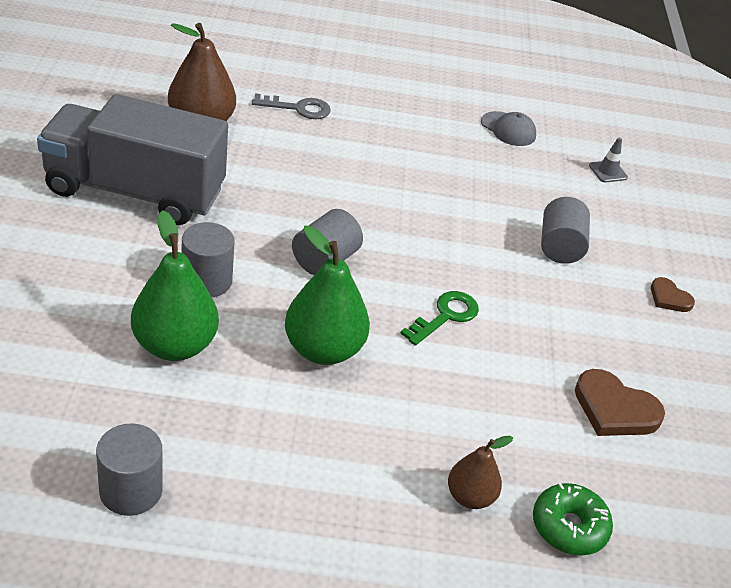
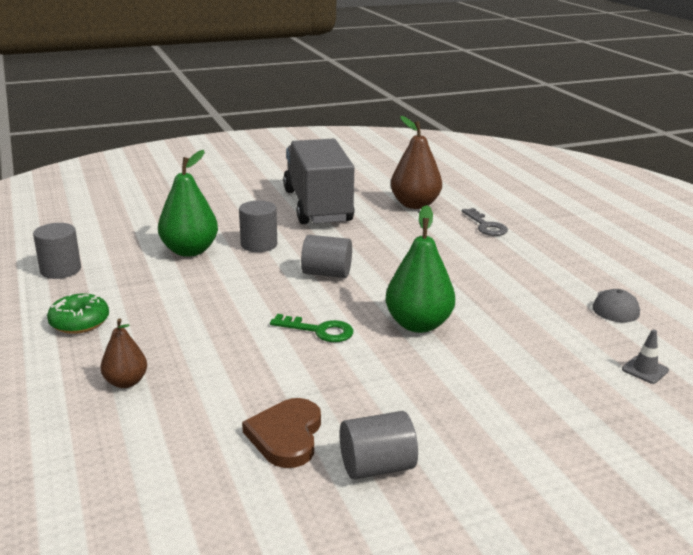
camera: 70 degrees right, 15 degrees down
(323, 349) = (232, 294): green pear -> green pear (418, 324)
(560, 247) = (480, 365): grey cylinder -> grey cylinder (377, 467)
(569, 527) = (121, 436): green donut -> green donut (79, 322)
(669, 298) = (489, 443): brown heart -> none

